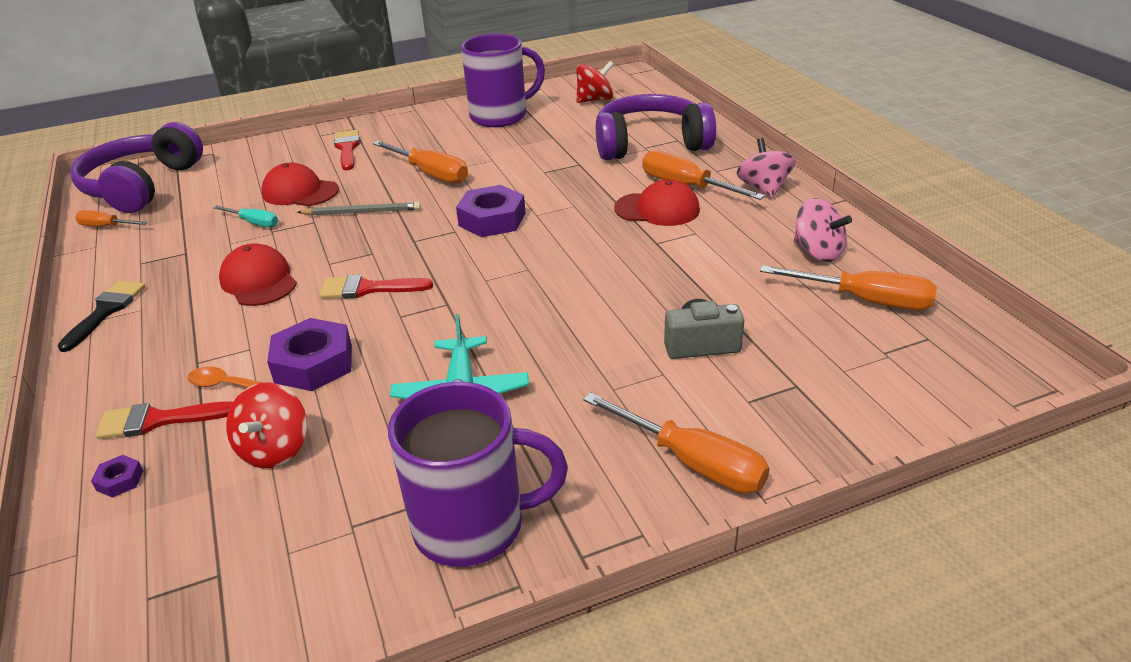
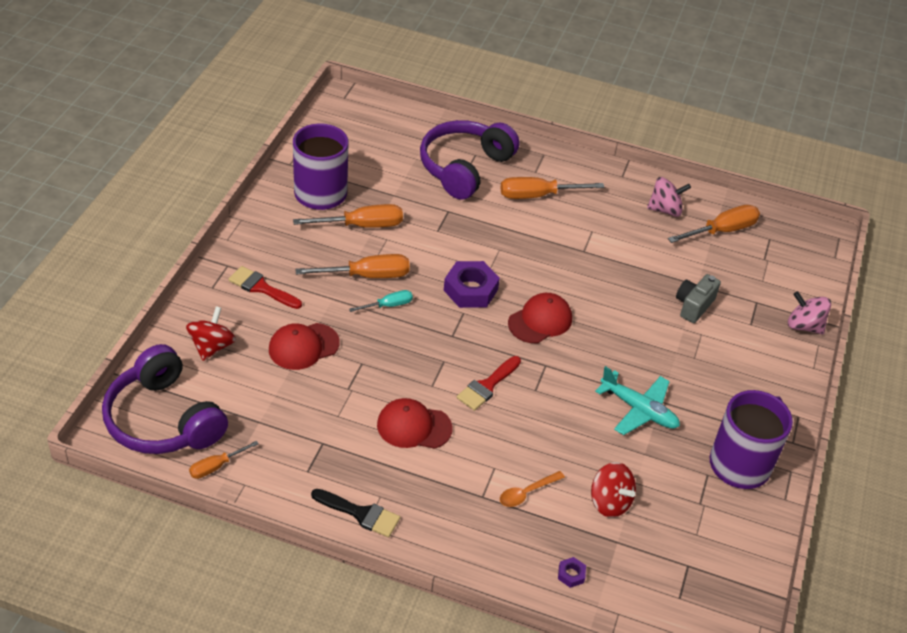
camera: 55 degrees left, 10 degrees up
(106, 311) = (360, 514): black brush -> black brush turned 150 degrees clockwise
(157, 420) = (528, 537): red brush -> none
(254, 223) = (323, 390): turquoise screwdriver -> turquoise screwdriver (388, 305)
(314, 363) = (544, 449): purple nut -> none
(362, 212) = (380, 335): grey pencil -> none
(595, 100) = (363, 140): red spinning top -> red spinning top (212, 346)
(657, 209) = (548, 224): red cap -> red cap (540, 321)
(692, 462) = (771, 371): orange screwdriver -> orange screwdriver (362, 225)
(764, 188) = (579, 173): pink spinning top -> pink spinning top (804, 326)

